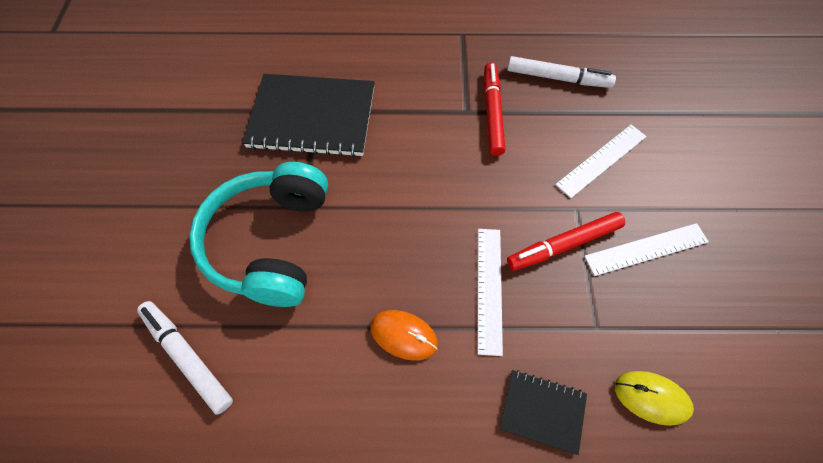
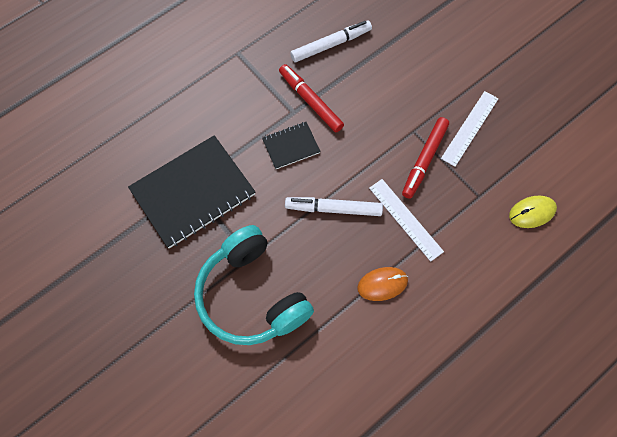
camera: 40 degrees left, 5 degrees up
(187, 357) = (271, 400): white marker -> white marker (333, 209)
(542, 411) = (486, 264): black notebook -> black notebook (291, 146)
(601, 160) = (403, 87): white ruler -> none

